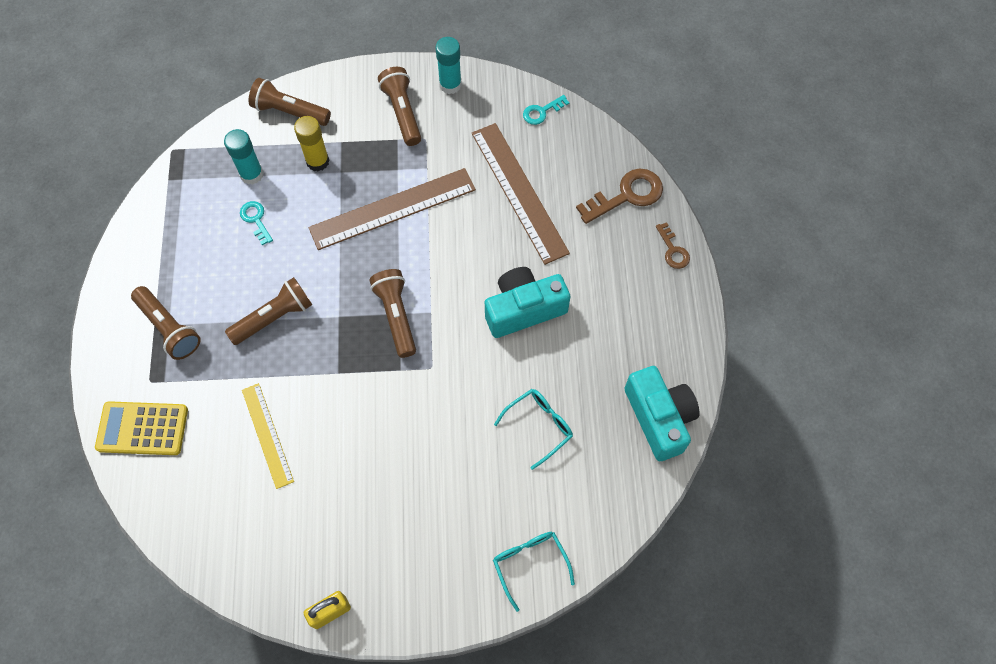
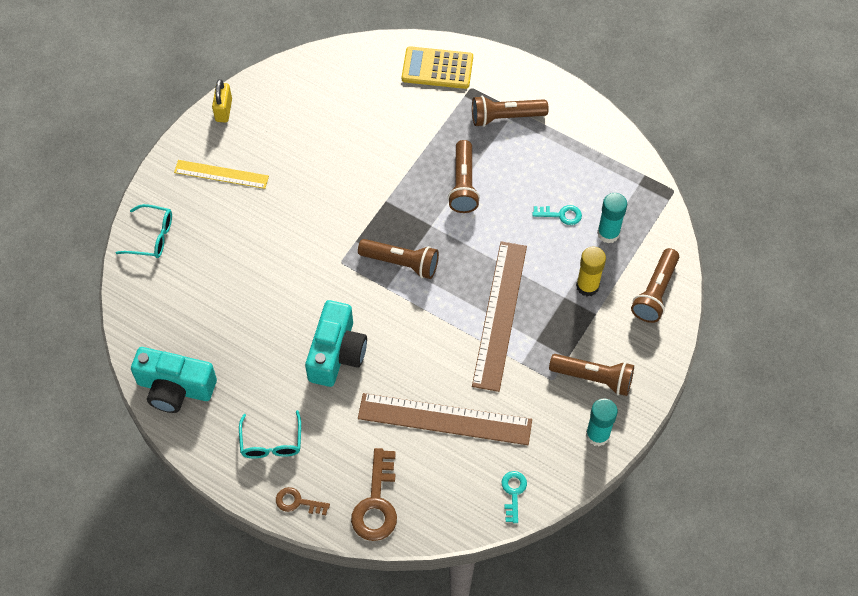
camera: 125 degrees right, 5 degrees down
(142, 429) = (437, 68): yellow calculator -> yellow calculator turned 120 degrees counterclockwise
(267, 435) = (373, 135): yellow ruler -> yellow ruler (221, 174)
(290, 112) = (655, 292): brown flashlight -> brown flashlight turned 150 degrees clockwise
(539, 426) = (238, 303): turquoise glasses -> turquoise glasses (271, 442)

